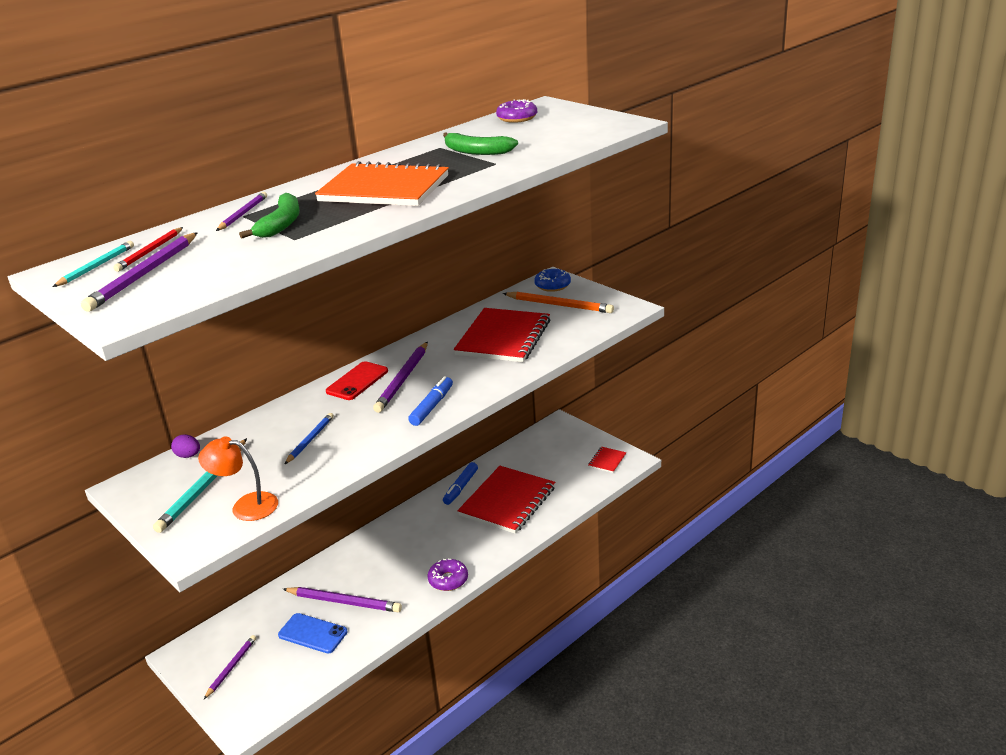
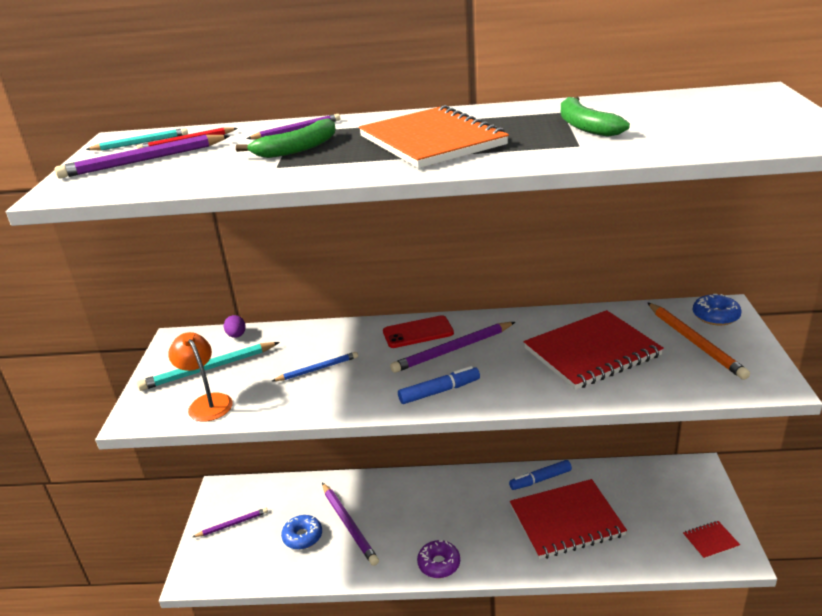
camera: 45 degrees right, 0 degrees up
(313, 633) = (302, 536): blue phone -> blue donut
(517, 118) = (698, 100): purple donut -> none

